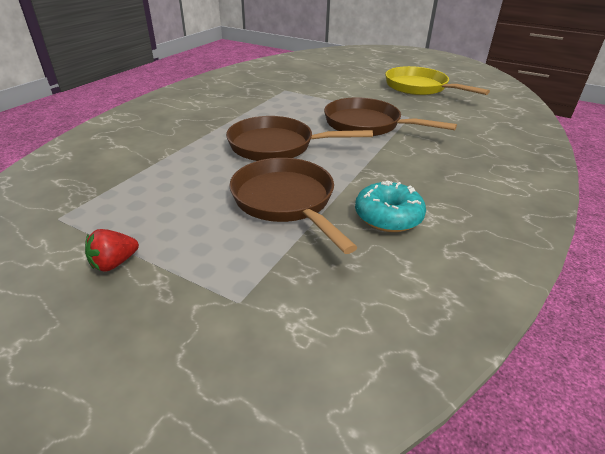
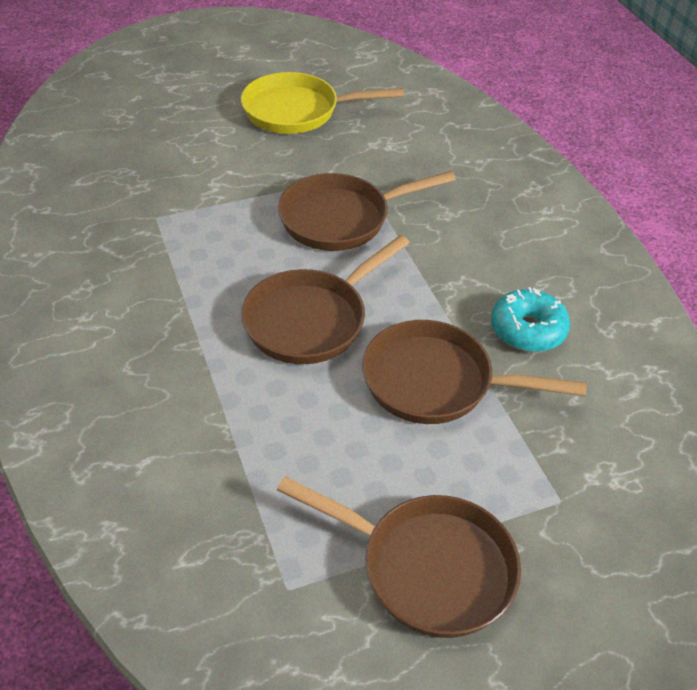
camera: 50 degrees left, 10 degrees up
(114, 263) = (427, 567): red strawberry -> brown pan

